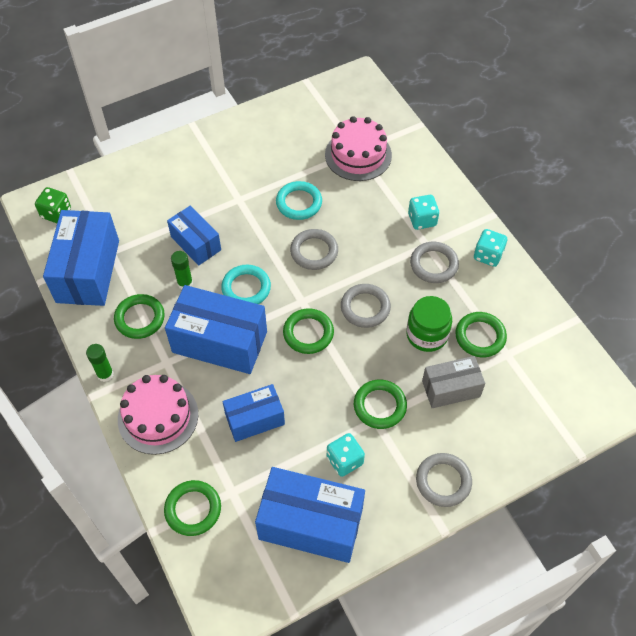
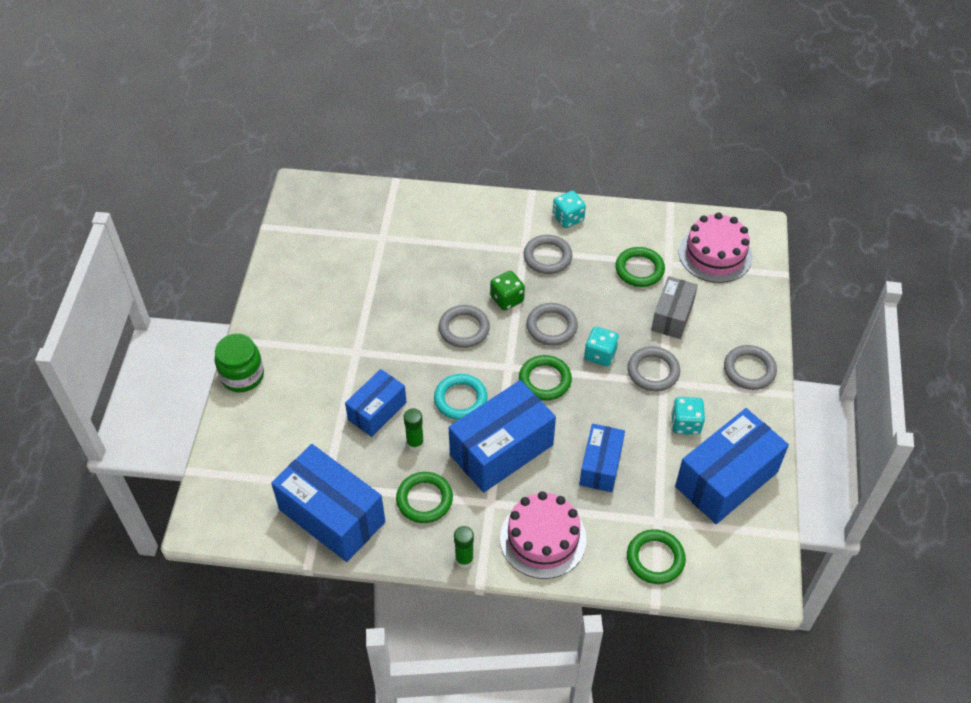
camera: 55 degrees left, 5 degrees down
(56, 213) = (234, 509): green dice -> green dice (507, 299)
(196, 243) = (377, 411): blue box -> blue box turned 45 degrees counterclockwise
(299, 203) = (401, 310): turquoise ring -> none
(358, 155) = (387, 239): pink cake -> pink cake (715, 254)
(379, 406) = (653, 371): green ring -> grey ring
(422, 220) = (496, 238): turquoise dice -> turquoise dice (600, 355)
(427, 334) = (611, 302): green jar -> green jar (242, 376)

